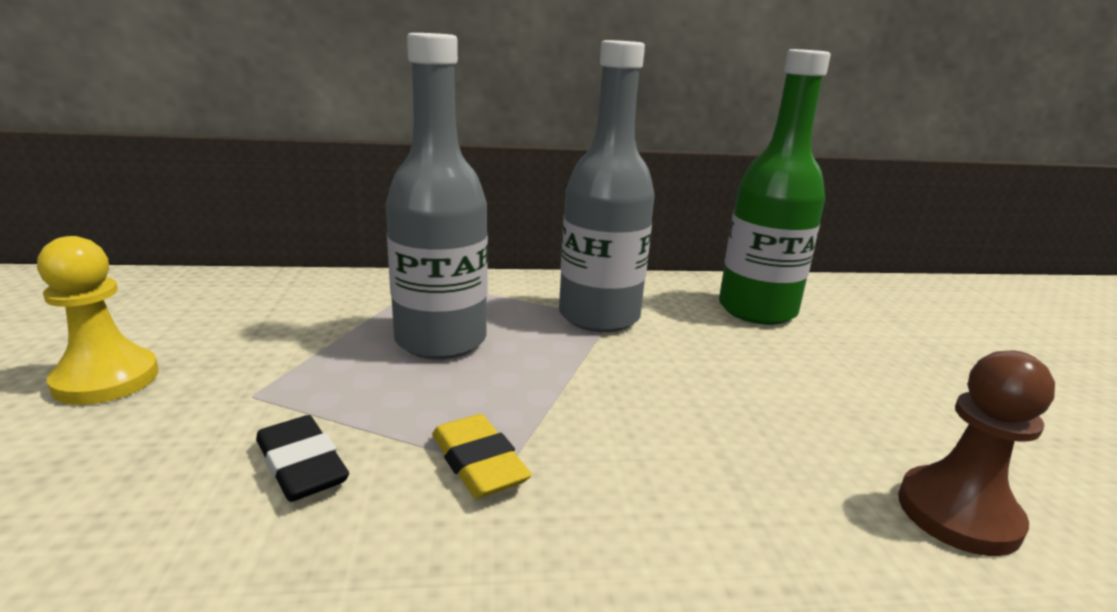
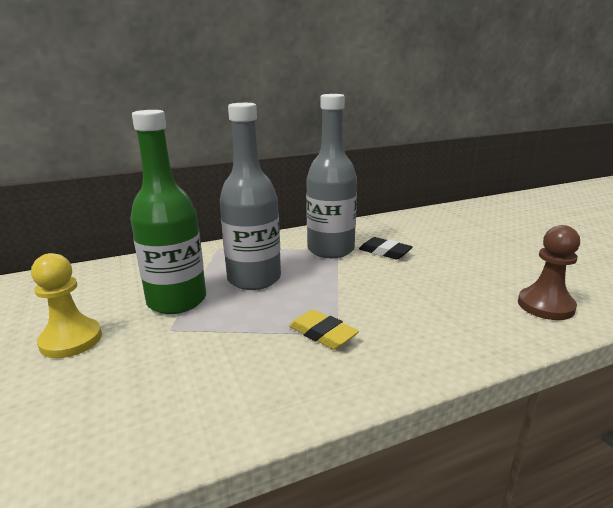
camera: 15 degrees left, 0 degrees up
(301, 465) = (231, 356): black eraser -> black eraser (385, 252)
(757, 310) = (409, 231): green bottle -> green bottle (177, 301)

